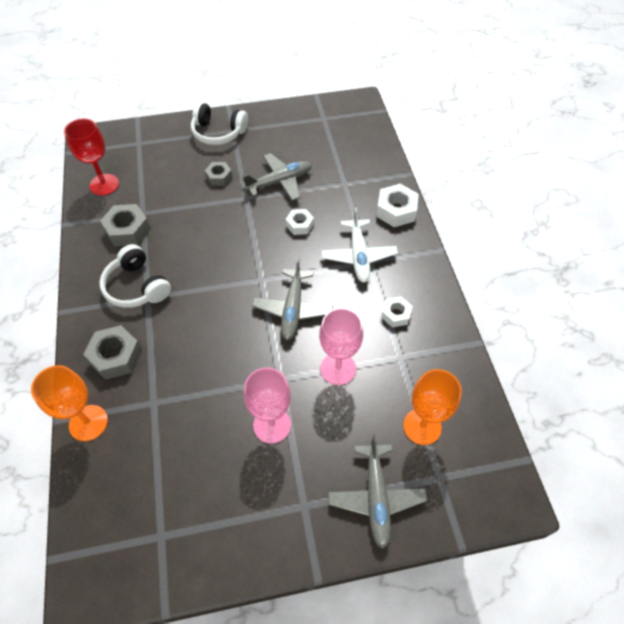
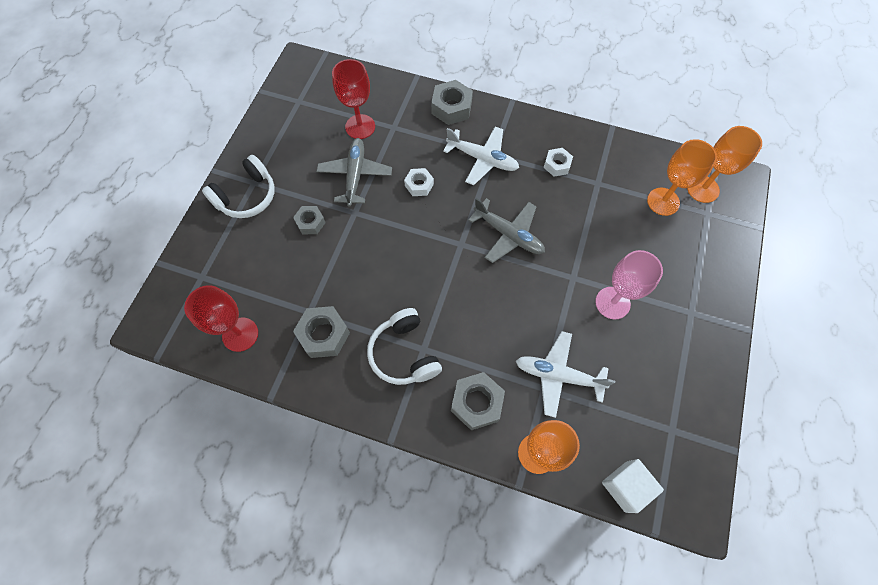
camera: 60 degrees left, 10 degrees up
(84, 512) = (625, 486): none -> white cube
(137, 287) = (404, 353): white headphones -> white headphones turned 75 degrees clockwise
(171, 408) = (558, 375): none -> white plane
(328, 163) = (360, 127): none -> red goblet
(338, 368) = (585, 230): pink goblet -> none
(376, 497) = (705, 260): grey plane -> none
(396, 210) = (451, 107): white nut -> grey nut
(468, 461) = (703, 189): none -> orange goblet

